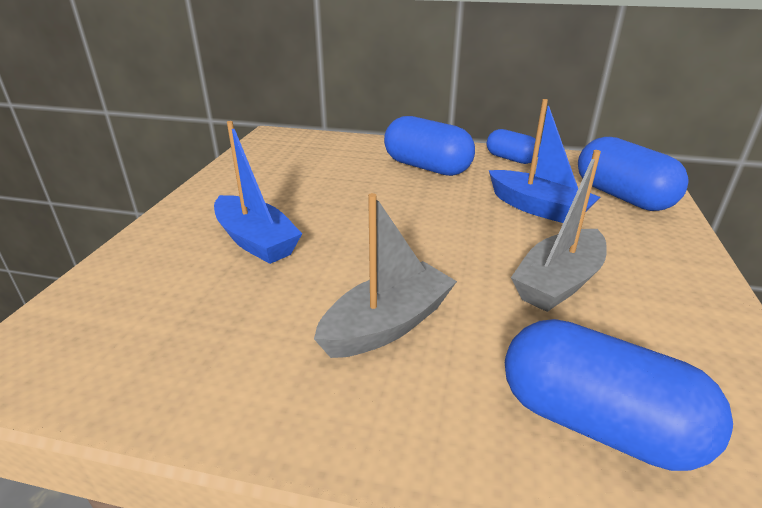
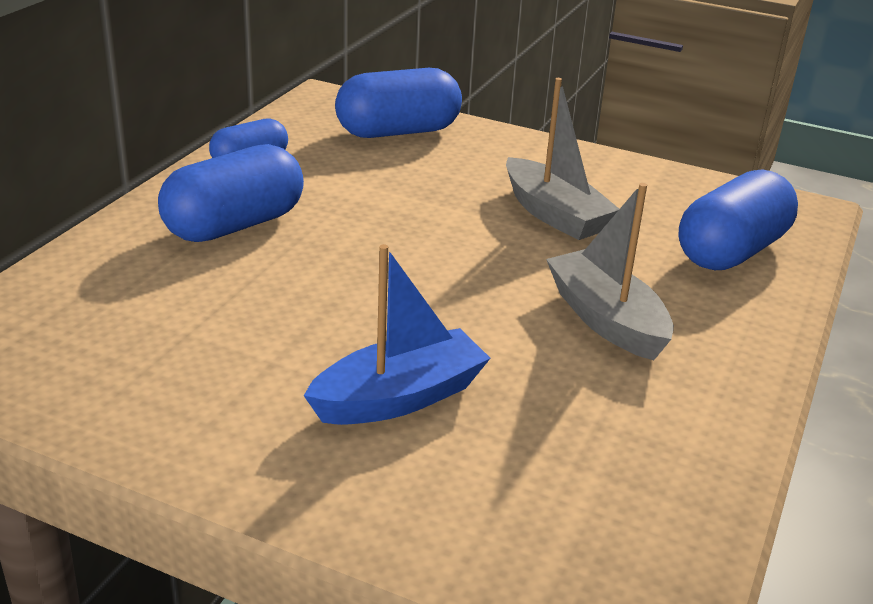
camera: 80 degrees left, 0 degrees up
(538, 208) = (401, 183): blue boat -> none

